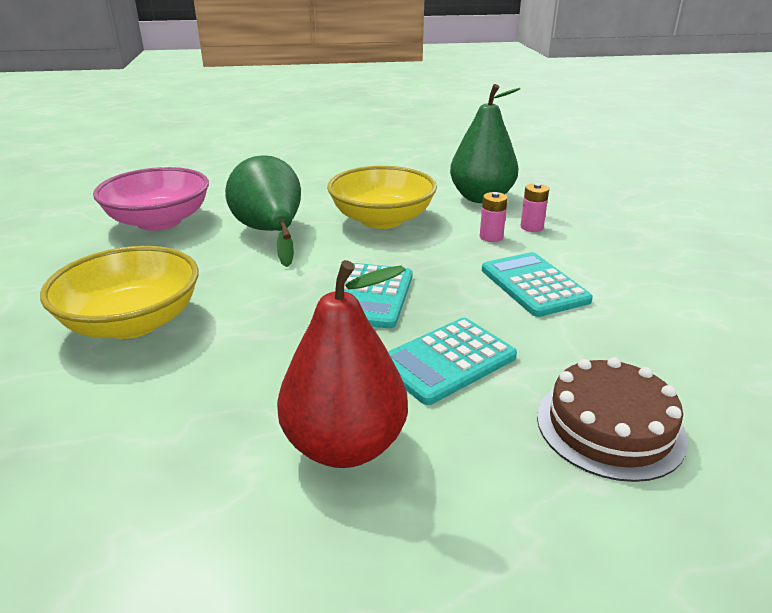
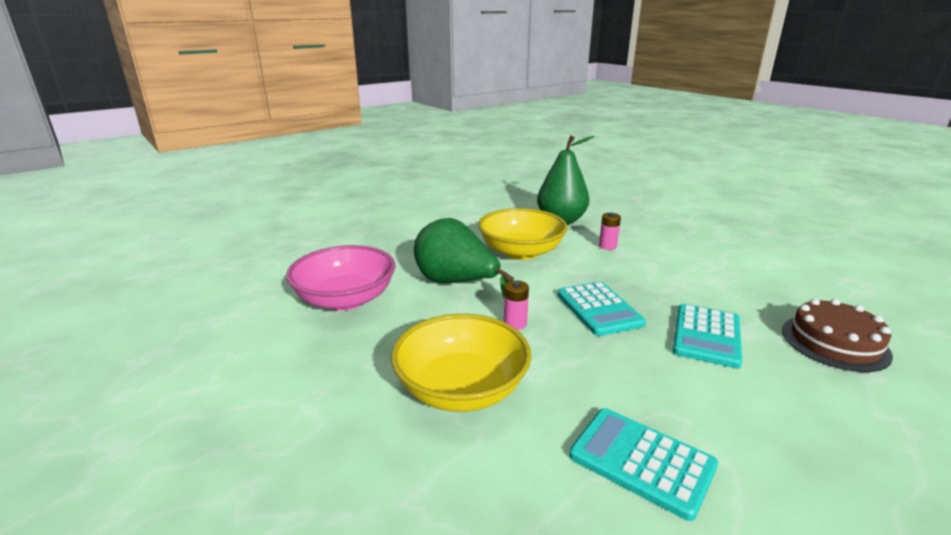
camera: 30 degrees left, 5 degrees down
(345, 445) = (738, 414): red pear -> none
(531, 227) = (620, 233): pink battery -> pink battery (515, 323)
(534, 285) = (677, 271): turquoise calculator -> turquoise calculator (641, 461)

